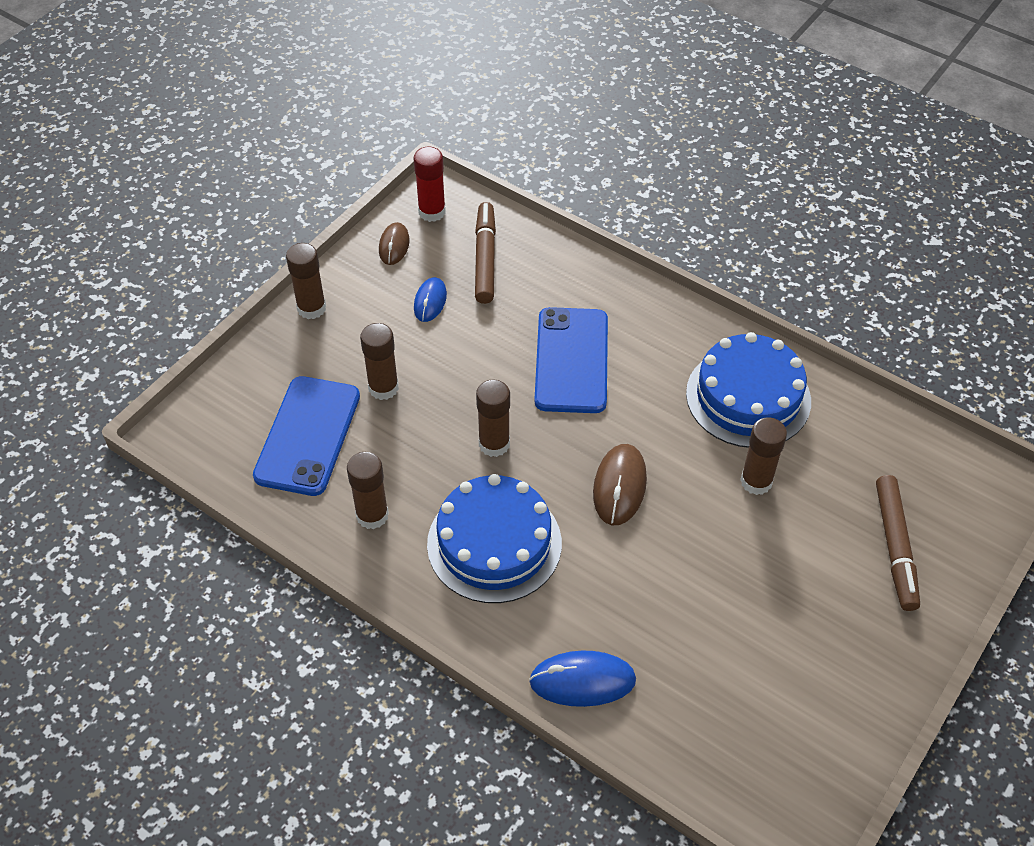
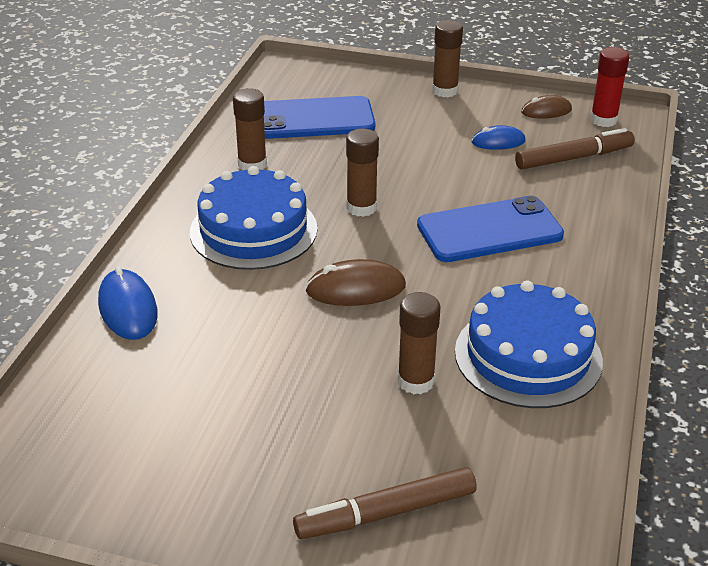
camera: 70 degrees right, 15 degrees down
(383, 388) = (386, 141): brown glue stick -> none

